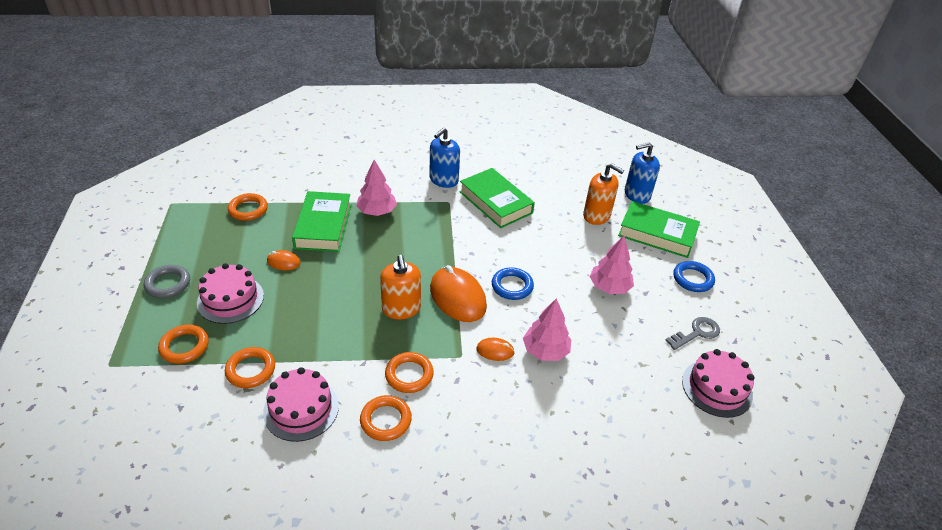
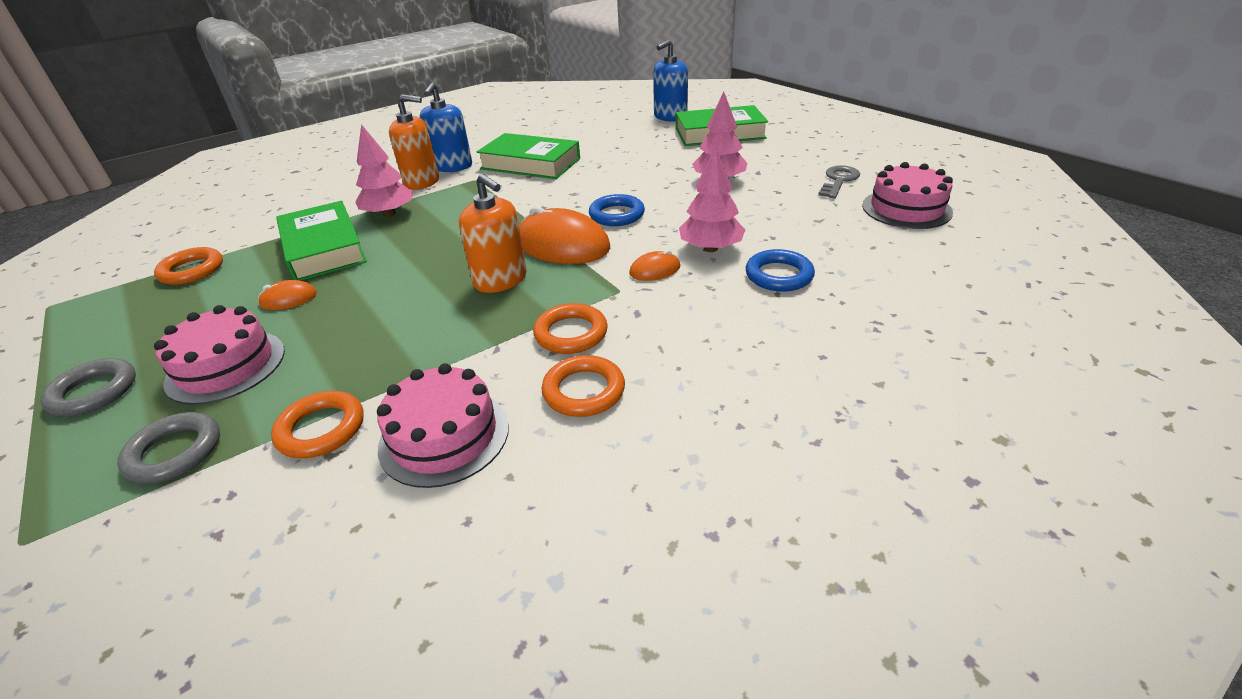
camera: 25 degrees left, 5 degrees down
(184, 346) = (174, 452): orange ring -> grey ring
(596, 216) = (648, 140): orange soap dispenser -> orange soap dispenser (422, 182)
(692, 279) = (788, 149): blue ring -> blue ring (779, 275)

